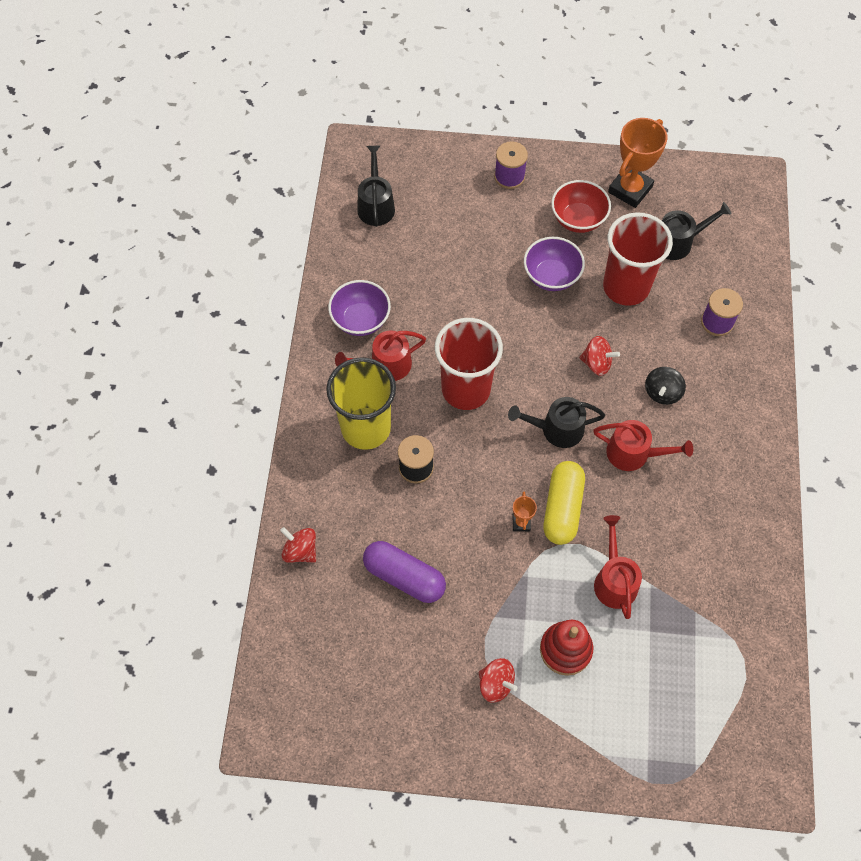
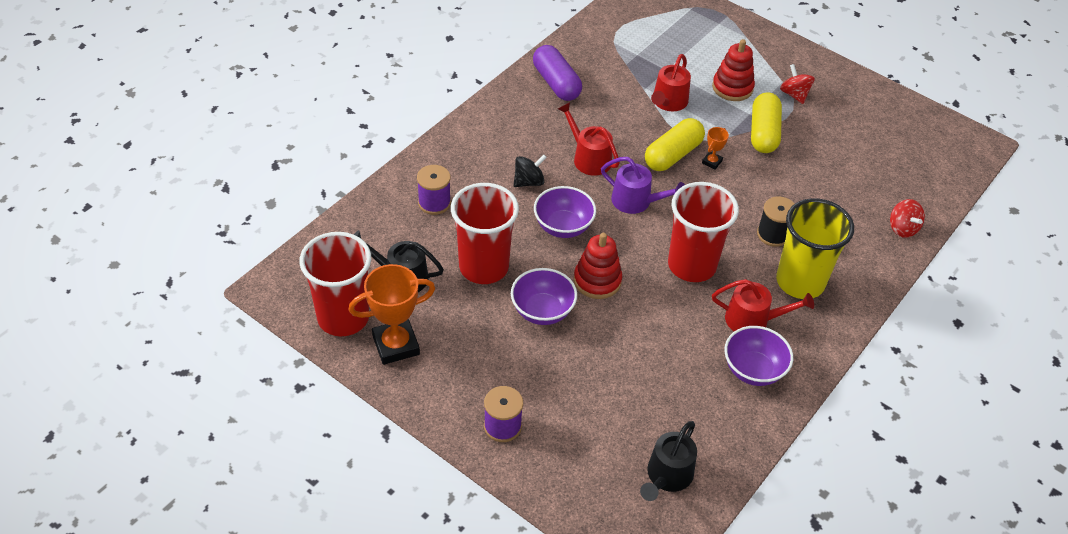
camera: 150 degrees left, 15 degrees down
(404, 577) = (825, 175): purple capsule -> purple capsule (556, 83)
(495, 598) = (763, 133): none -> yellow capsule
(531, 328) = (597, 280): none -> red stacking toy
(557, 429) = (636, 201): black watering can -> purple watering can
(578, 219) = (472, 346): red bowl -> none
(596, 363) = (563, 227): red spinning top -> purple bowl
(685, 188) = (343, 317): none -> red cup

